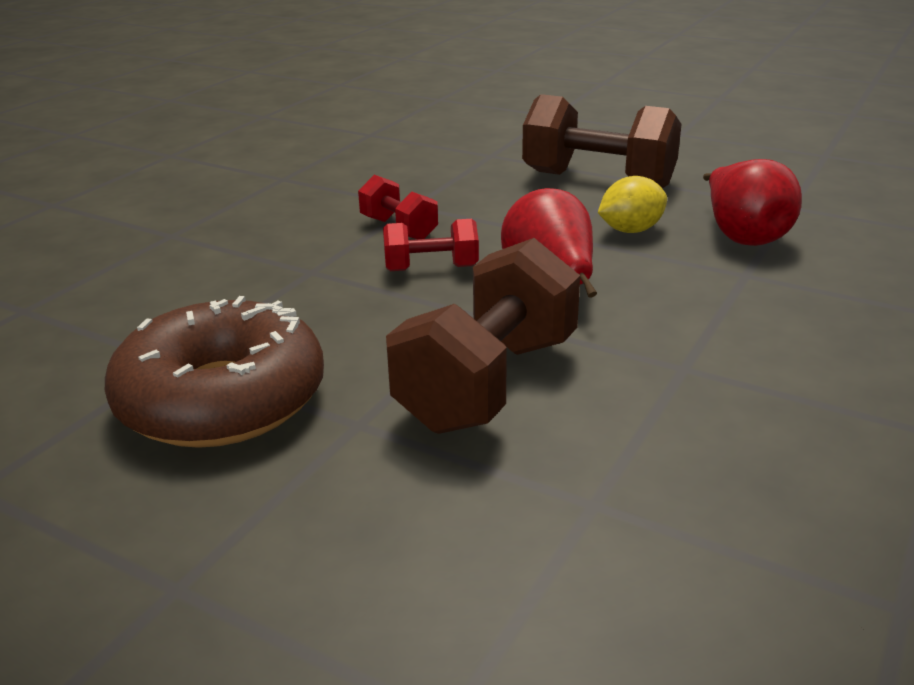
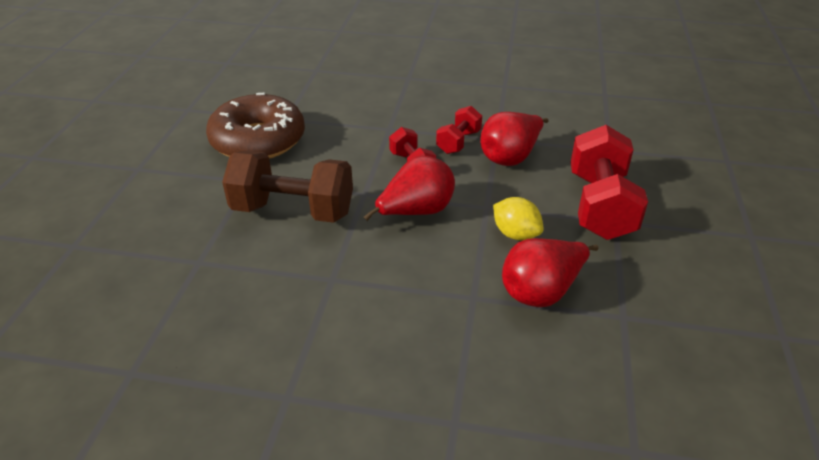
camera: 70 degrees right, 10 degrees up
(464, 205) = (510, 157): none -> red pear
(598, 180) = (600, 206): brown dumbbell -> red dumbbell

